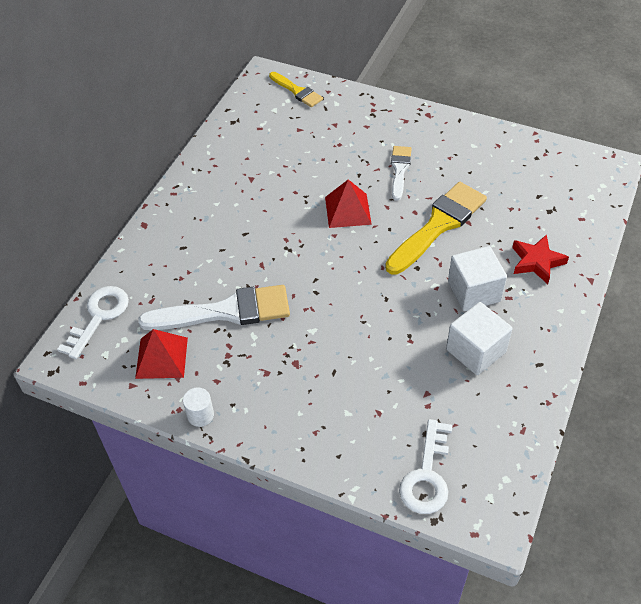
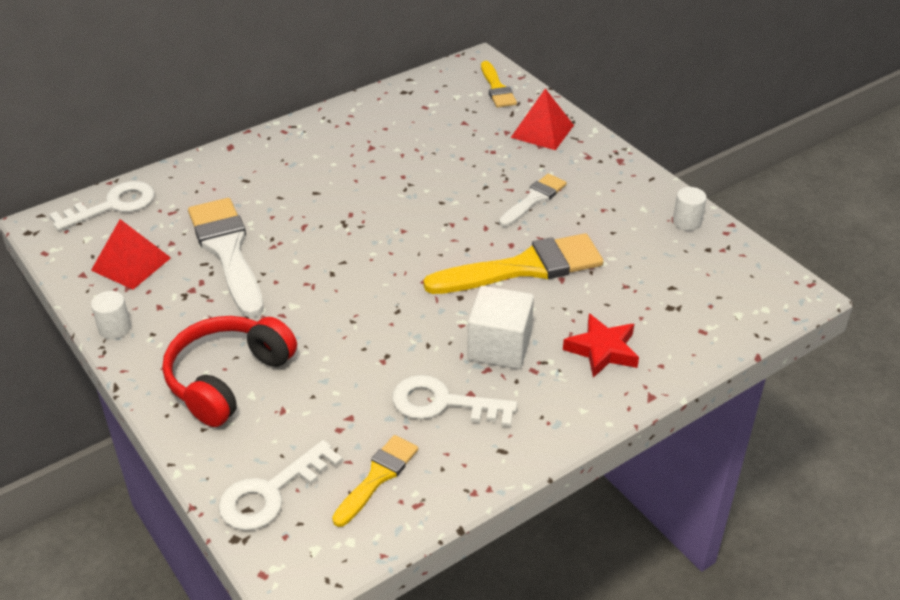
camera: 30 degrees right, 10 degrees down
(225, 311) = (227, 251): white brush -> white brush turned 135 degrees counterclockwise
(320, 410) = (227, 379): none -> red headphones
(348, 210) = (440, 214): red pyramid -> red pyramid (542, 131)
(475, 351) = (443, 403): white cube -> white key
(482, 425) = (377, 477): none -> yellow brush
(508, 143) = (687, 222): none -> white cylinder

